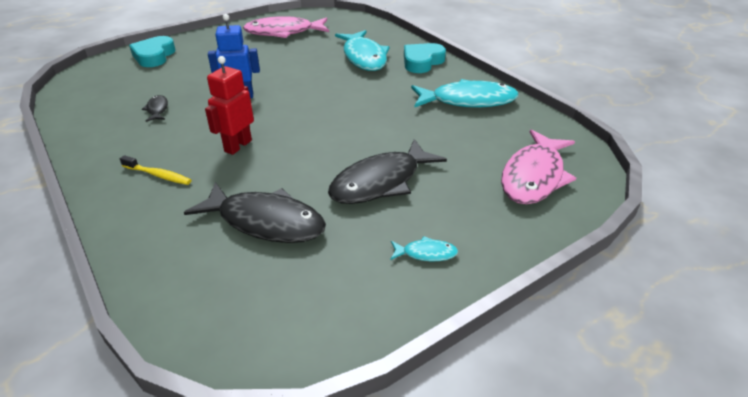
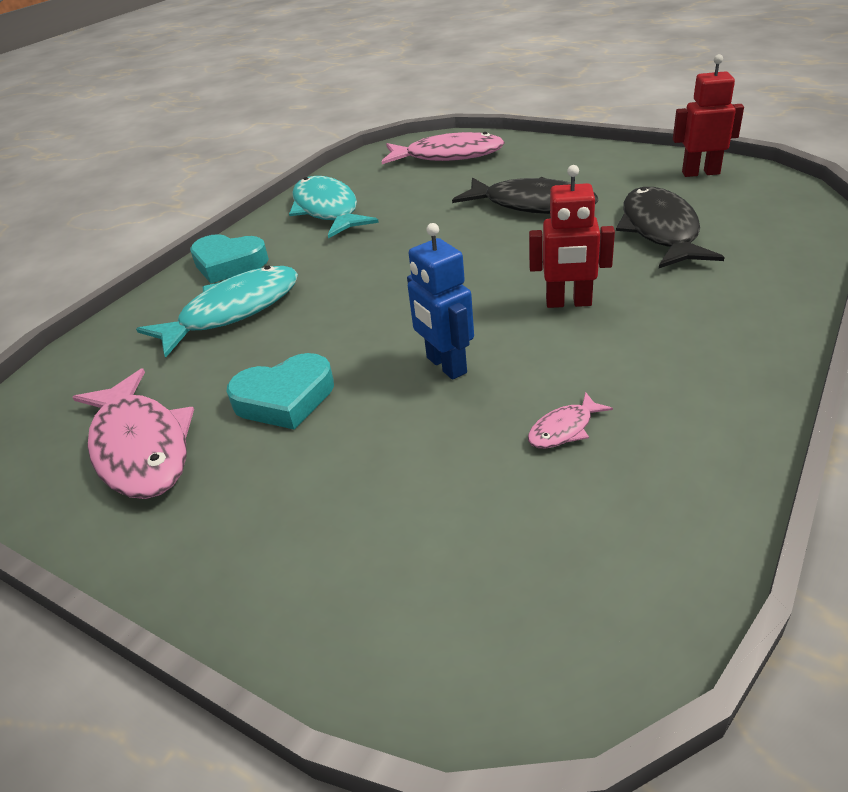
camera: 110 degrees left, 0 degrees up
(154, 56) = (361, 599): turquoise heart -> turquoise heart (285, 398)
(157, 109) = (564, 429): black fish -> pink fish
(158, 175) = (692, 326): yellow toothbrush -> none
(334, 311) = (700, 173): none -> red robot
(426, 253) = (598, 164): turquoise fish -> none

